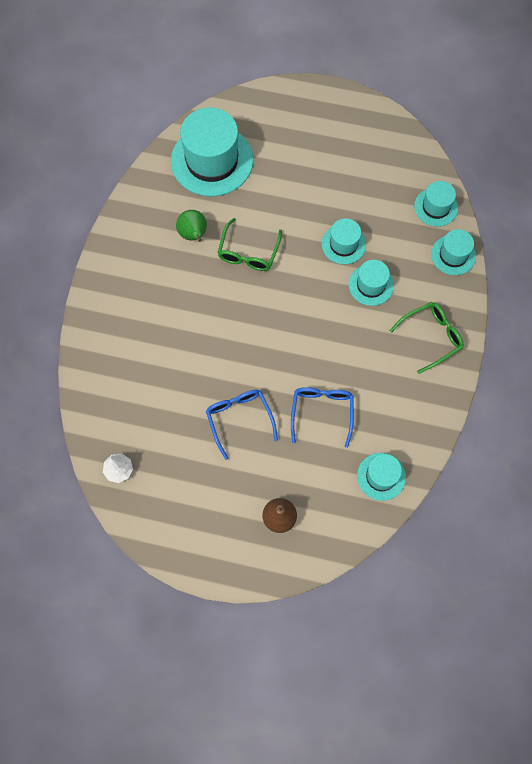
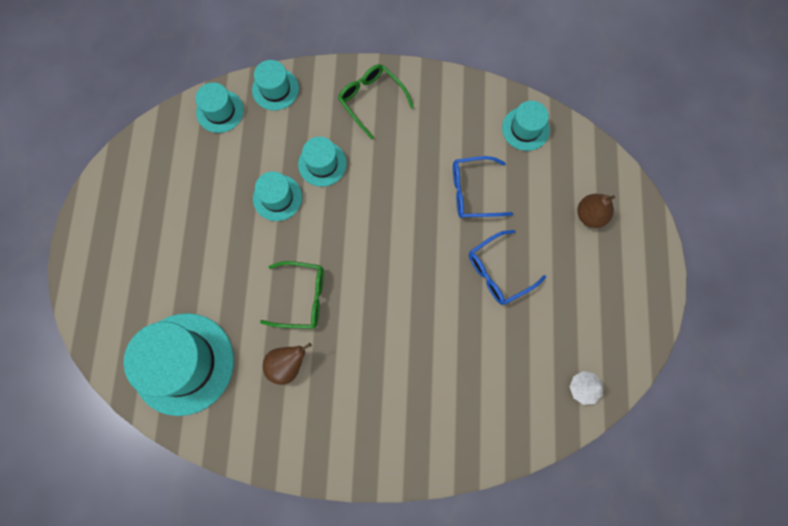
camera: 100 degrees left, 5 degrees up
(193, 235) = (287, 365): green pear -> brown pear

